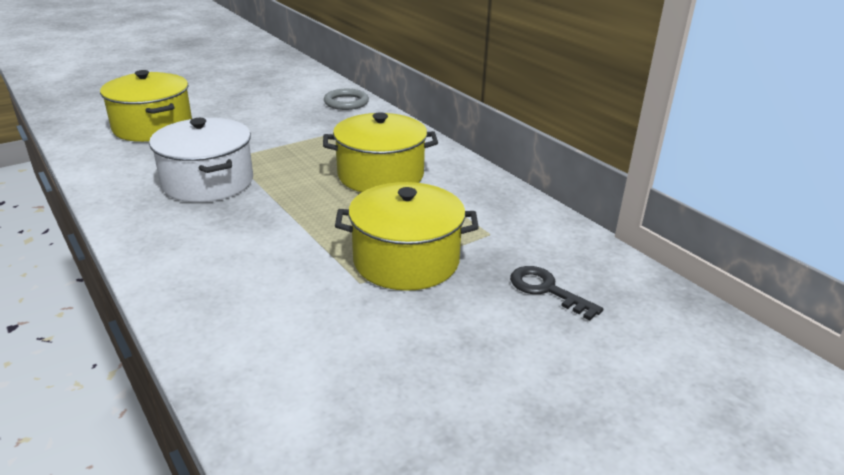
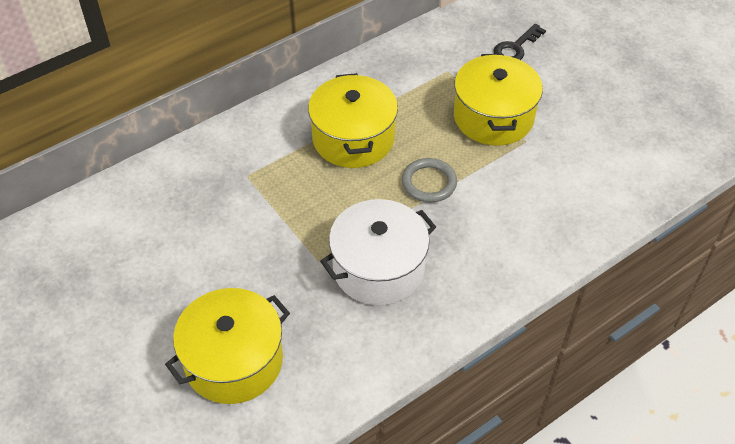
camera: 90 degrees left, 20 degrees up
(346, 102) = (160, 179): grey ring -> grey ring (429, 183)

